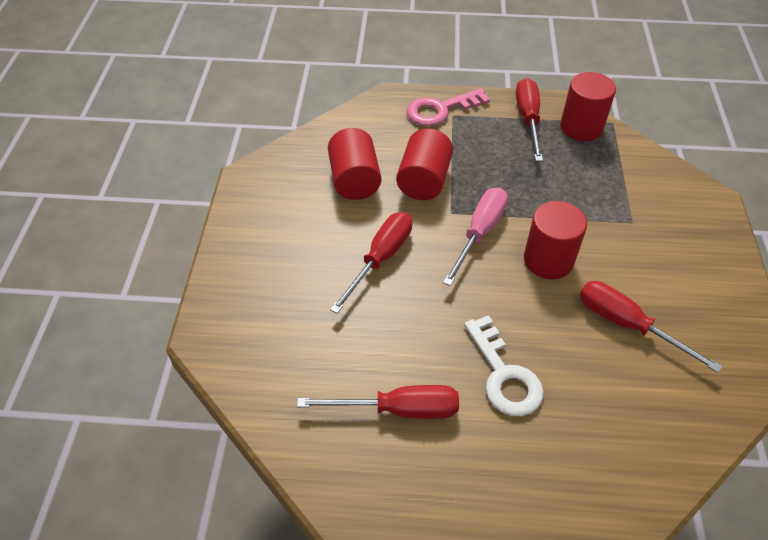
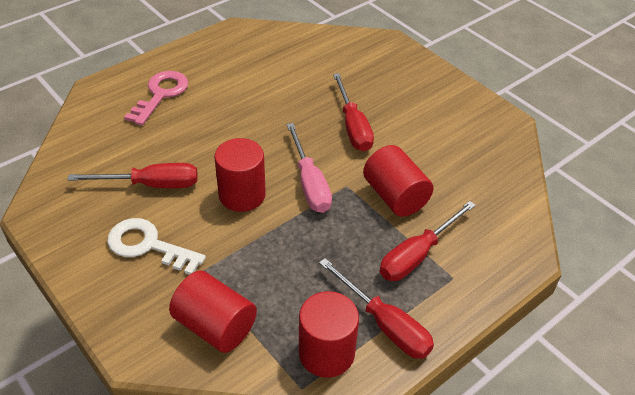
camera: 135 degrees right, 5 degrees down
(354, 180) = (441, 164): red cylinder -> red cylinder (215, 326)
(398, 409) = (252, 68): red screwdriver -> red screwdriver (417, 255)
(440, 110) = (469, 275): pink key -> pink key (161, 94)
(504, 375) = (209, 112): white key -> white key (148, 245)

